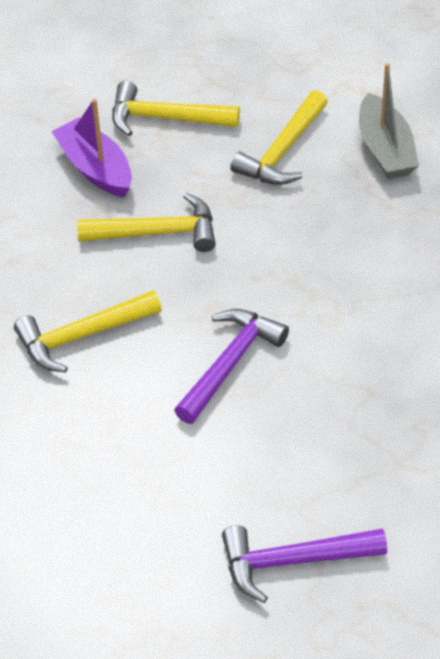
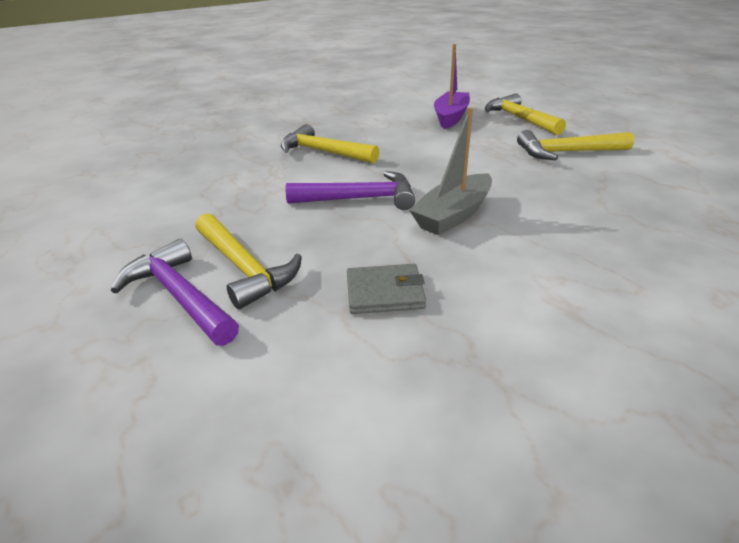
camera: 55 degrees right, 15 degrees down
(157, 232) = (433, 144): yellow hammer -> yellow hammer (244, 267)
(385, 149) = (647, 181): grey boat -> grey boat (453, 215)
(396, 427) = (385, 292): none -> grey wallet

